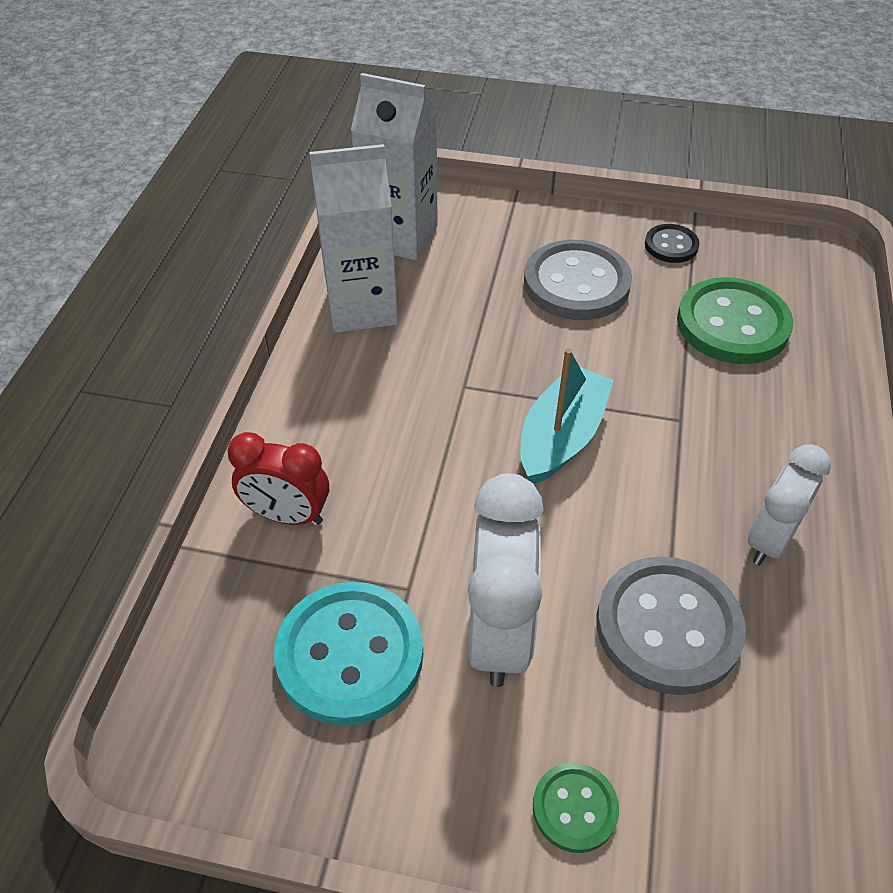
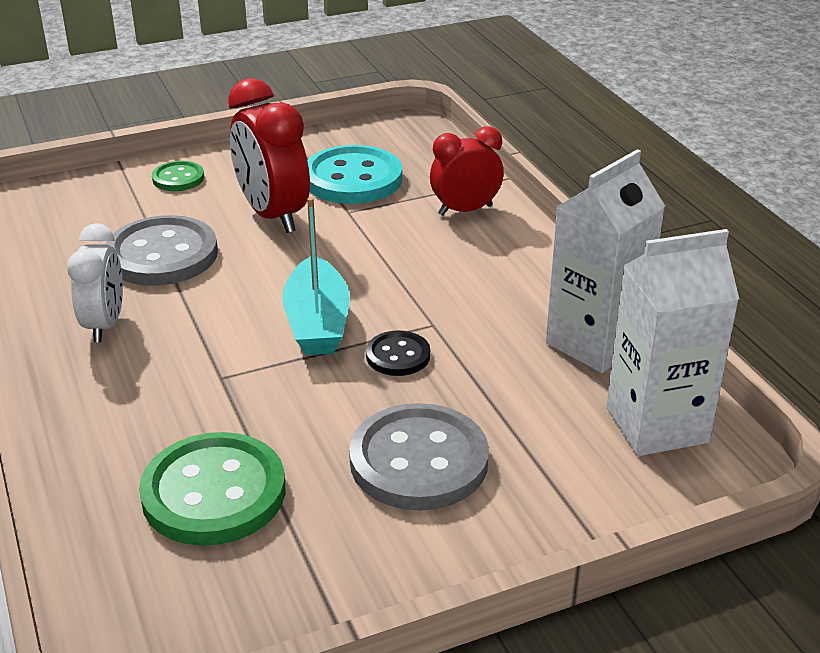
camera: 145 degrees right, 15 degrees down
(499, 632) = (272, 215): white clock -> red clock
(671, 245) = (346, 568): black button -> black button (398, 356)

